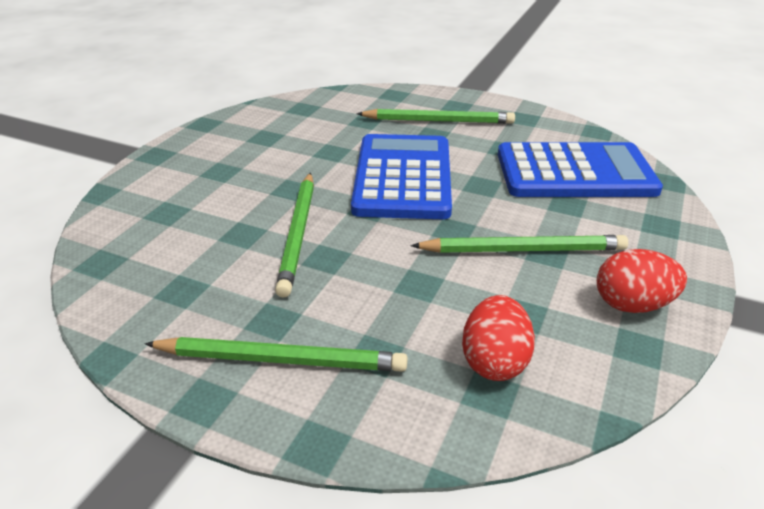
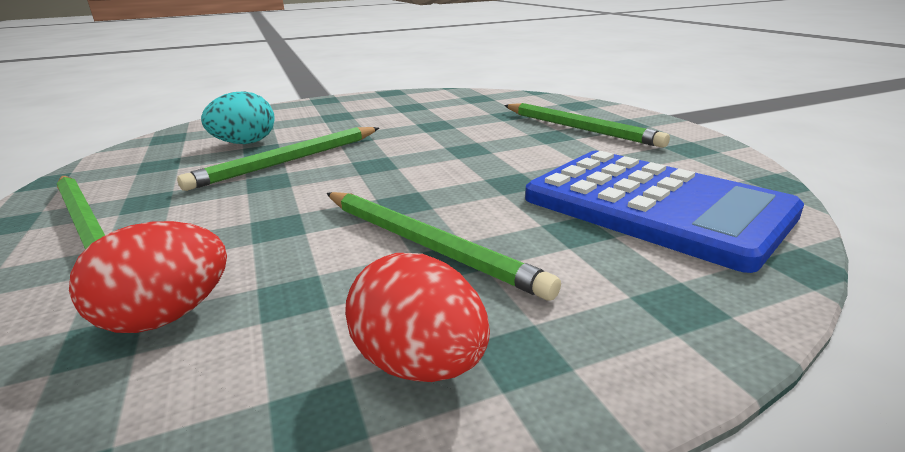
camera: 45 degrees right, 10 degrees down
(210, 234) = (245, 143): none -> turquoise egg
(403, 177) = (450, 154): blue calculator -> none

